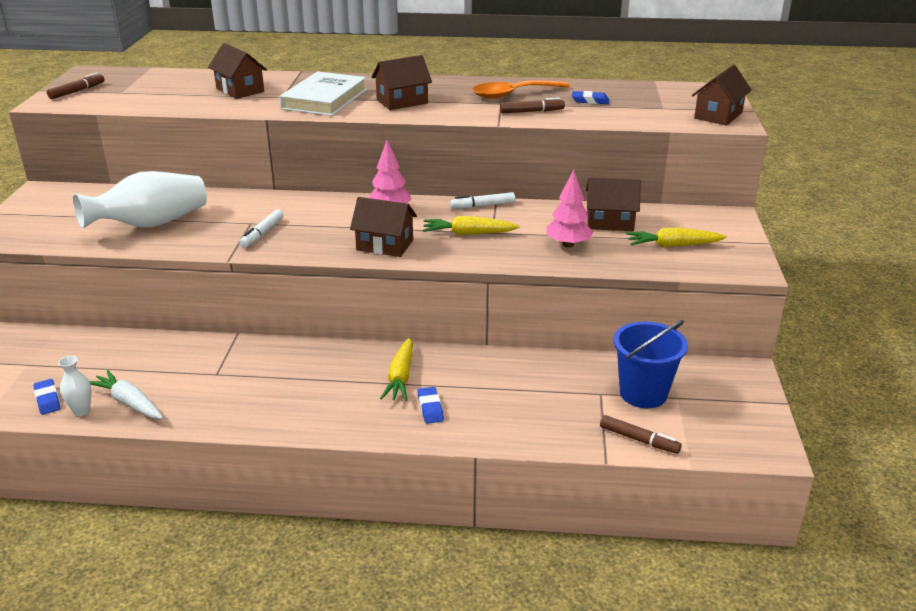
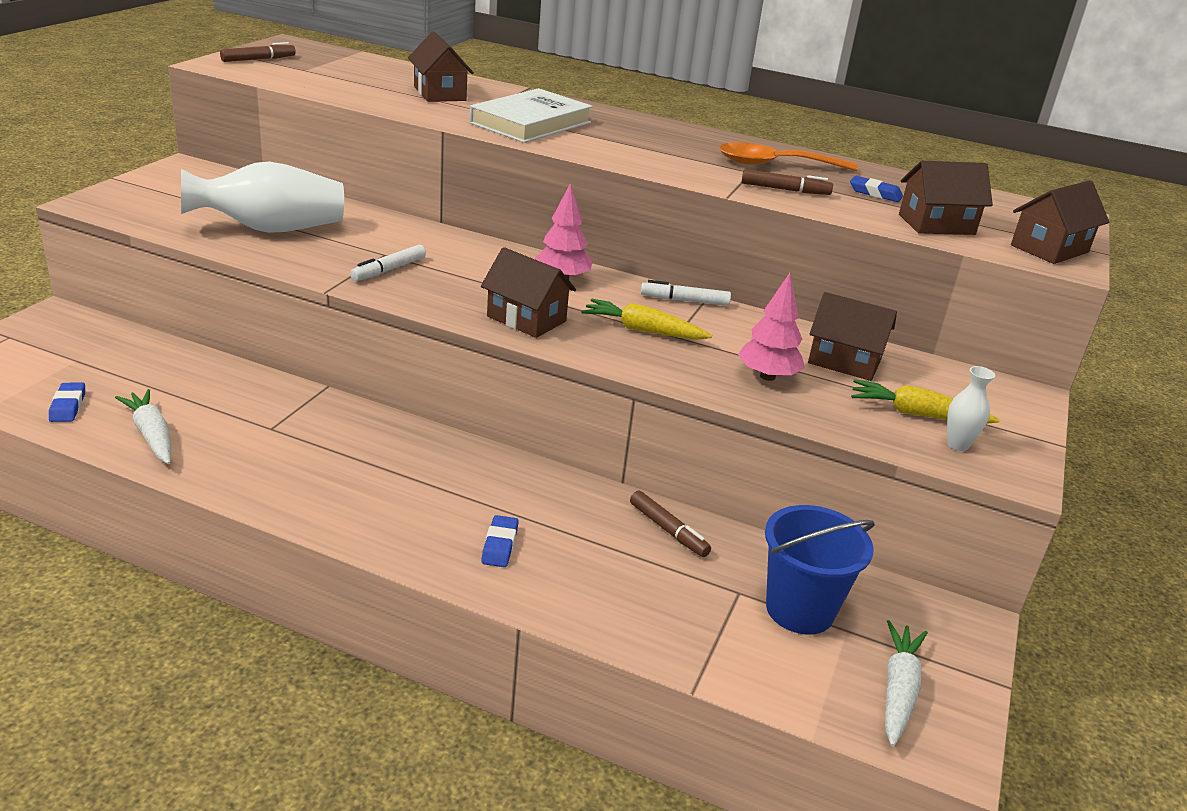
camera: 15 degrees right, 0 degrees up
(81, 411) = (94, 430): white vase -> white vase (957, 445)
(400, 377) = (487, 494): yellow carrot -> none
(402, 102) = (624, 144): brown house -> brown house (936, 224)
(639, 440) = (757, 674): brown marker -> brown marker (668, 530)
(725, 424) = (898, 690): none -> white carrot

